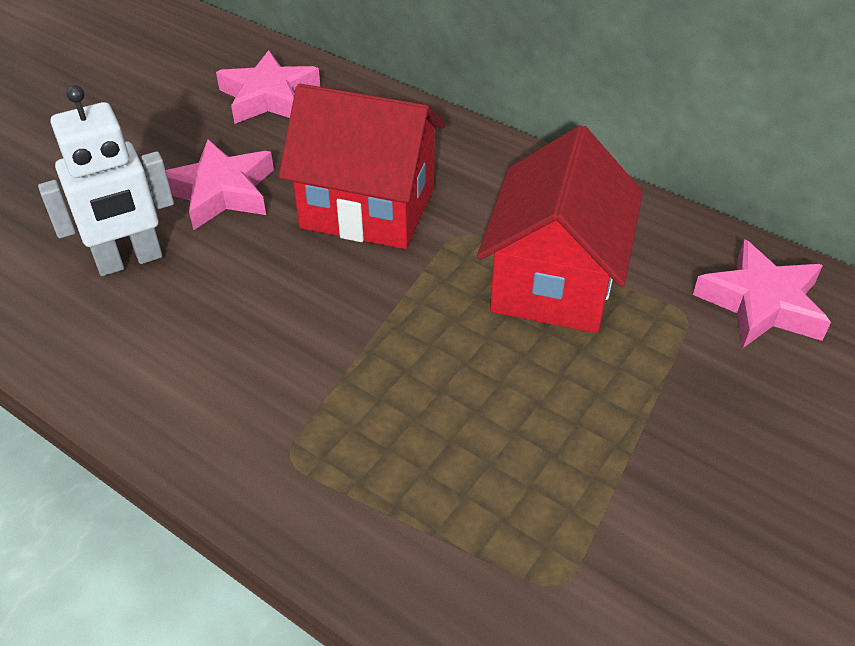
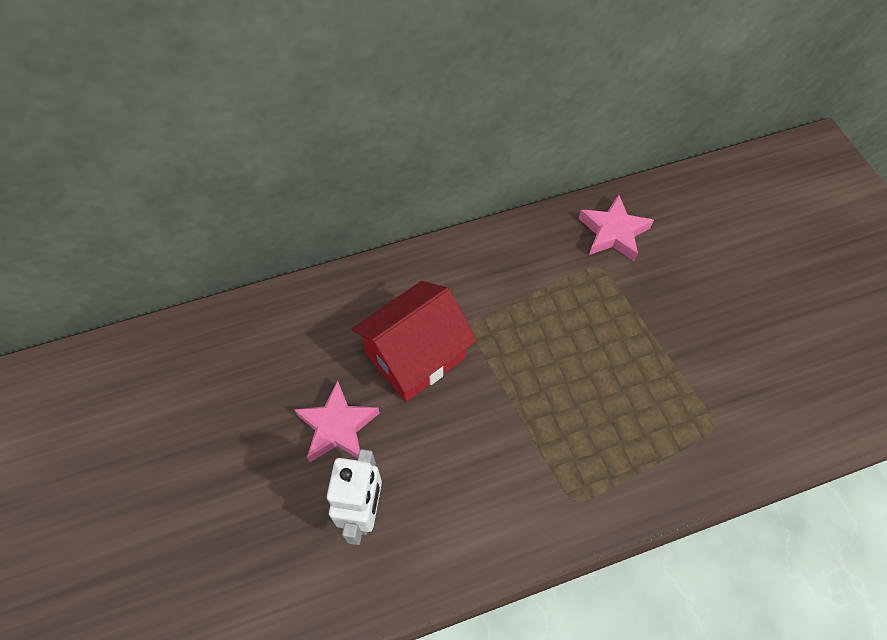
camera: 55 degrees left, 15 degrees up
(269, 97) = (260, 348): pink star -> none
(554, 281) = (538, 305): red house -> none

